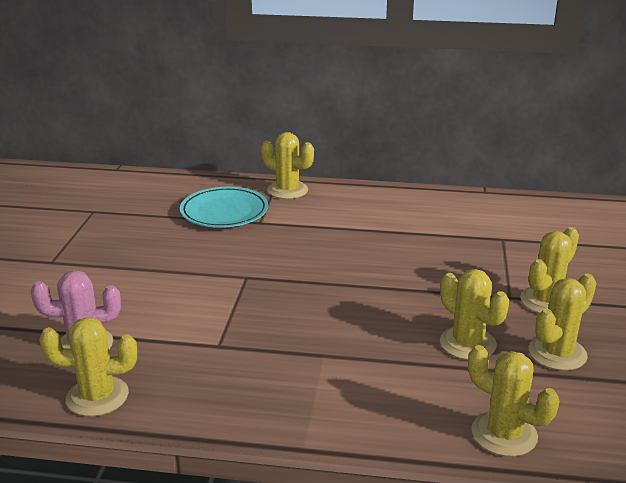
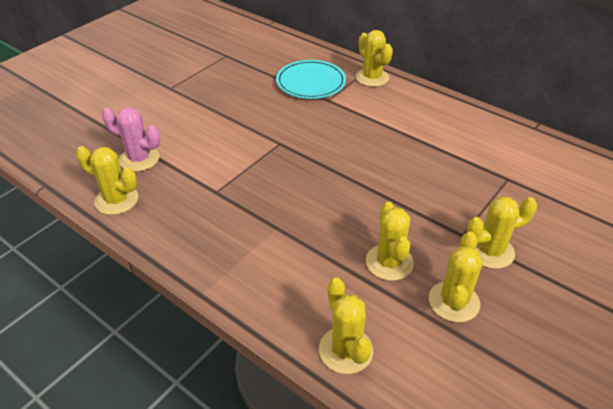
camera: 30 degrees right, 15 degrees up
(557, 353) = (453, 302): yellow cactus -> yellow cactus turned 60 degrees counterclockwise

